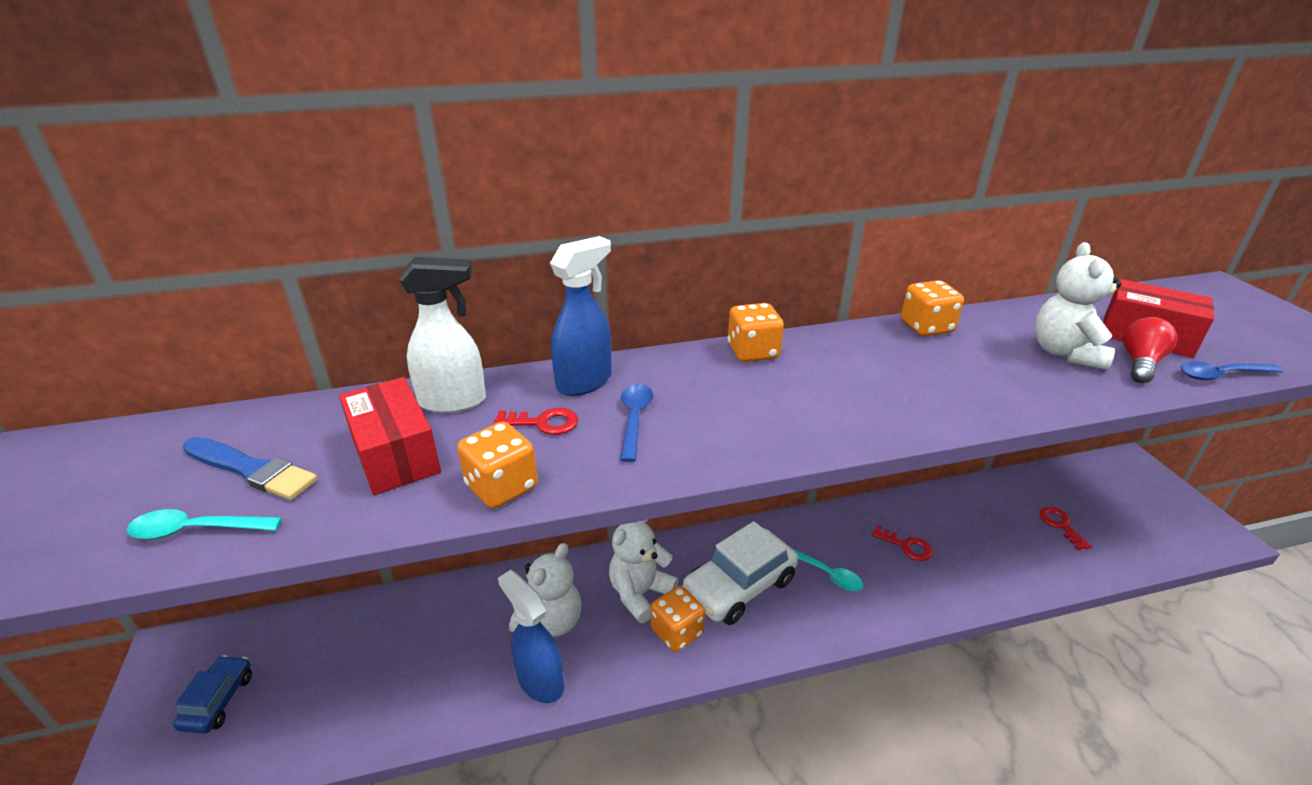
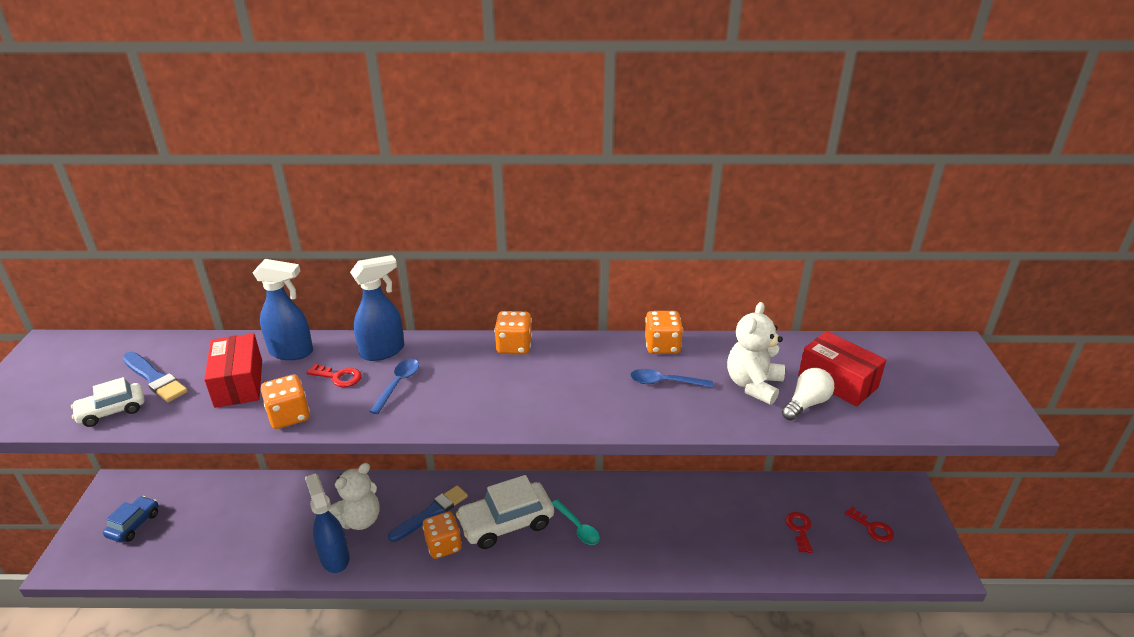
camera: 15 degrees right, 0 degrees up
(196, 530) = (112, 411): turquoise spoon -> white car
(454, 402) = (292, 352): white spray bottle -> blue spray bottle
(640, 594) = (431, 513): white teddy bear -> blue brush
(906, 546) = (655, 519): red key -> red key (872, 528)
(1140, 363) = (806, 404): red light bulb -> white light bulb
(1221, 375) = (863, 424): blue spoon -> blue spoon (664, 382)

